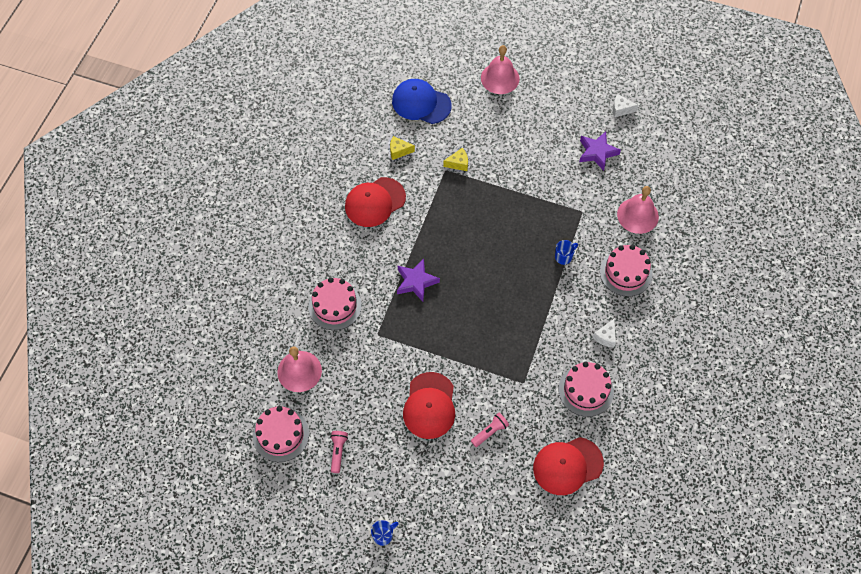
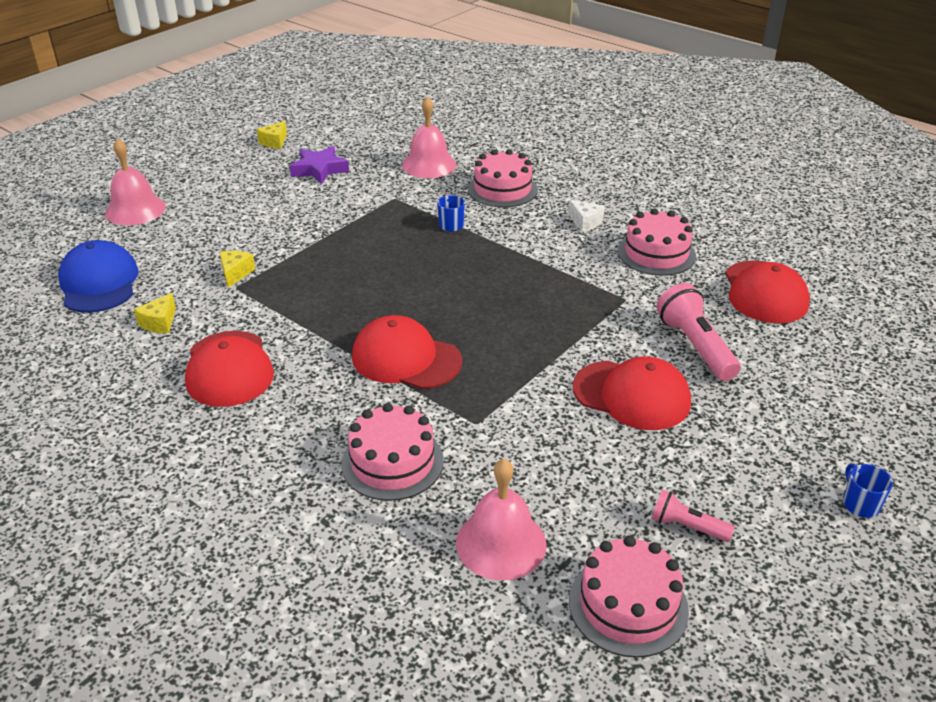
camera: 70 degrees left, 25 degrees down
(416, 282) = (406, 359): purple star -> red cap
(421, 103) = (99, 283): blue cap -> blue cap turned 120 degrees clockwise
(490, 432) = (695, 346): pink flashlight -> pink flashlight, size x1.74
(621, 109) = (274, 142): white cheese -> yellow cheese

